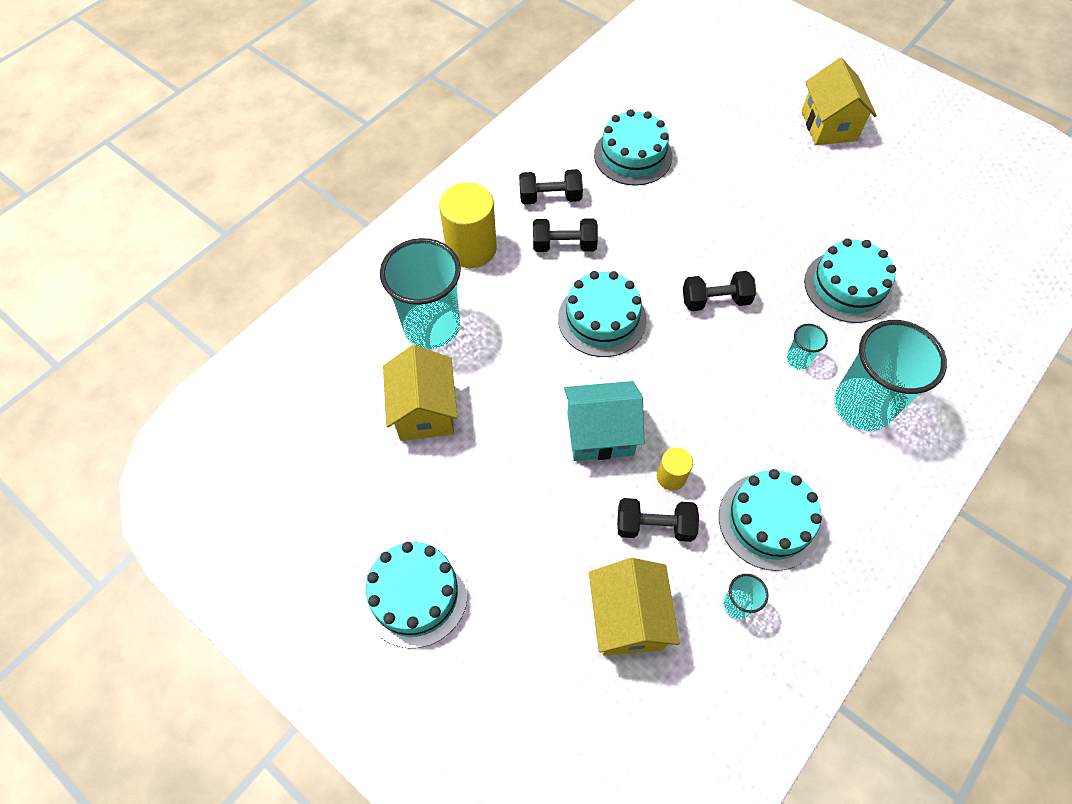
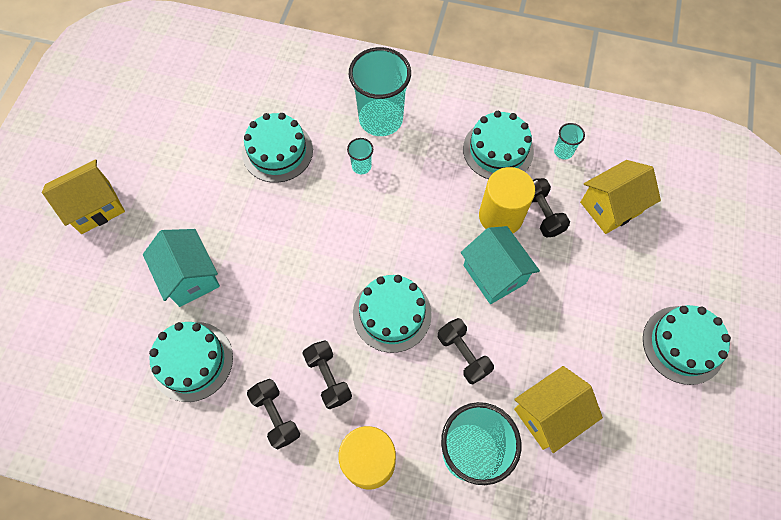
camera: 115 degrees left, 5 degrees up
(671, 477) = (500, 216): yellow cylinder -> yellow cylinder, size x1.98
(715, 301) = (333, 236): black dumbbell -> black dumbbell (463, 354)
(719, 175) = (190, 277): none -> turquoise house

